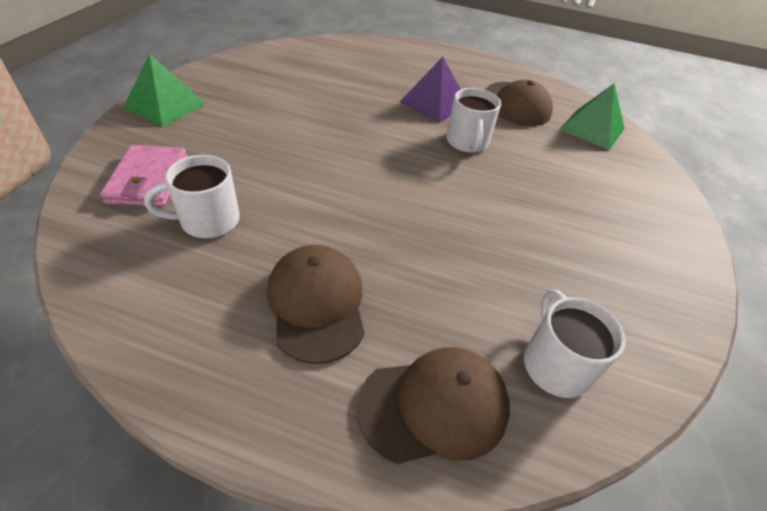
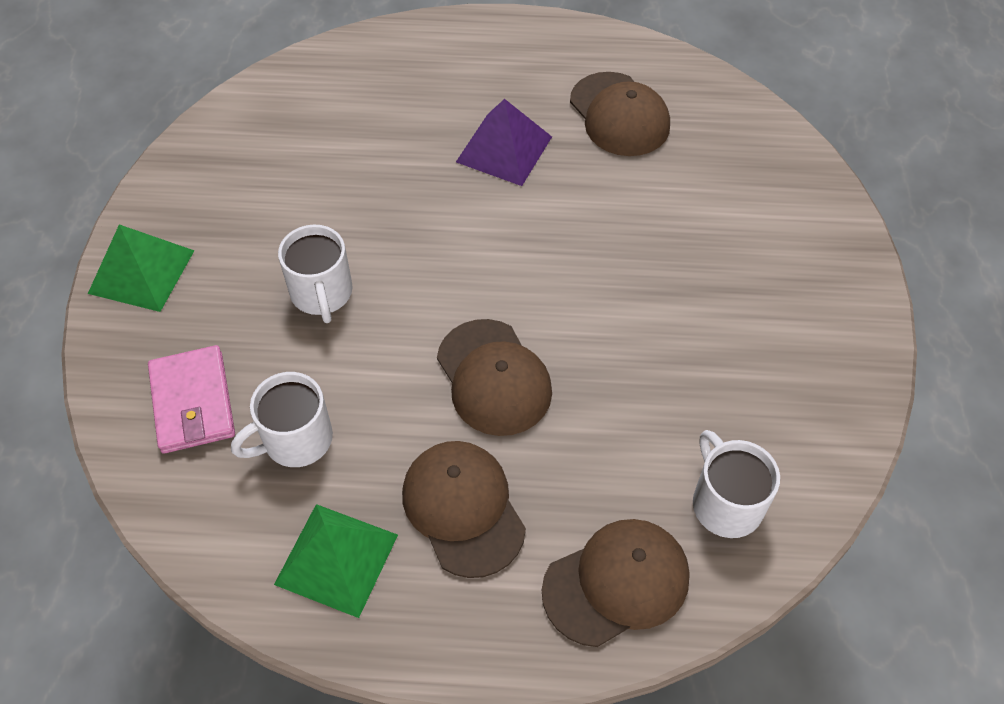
camera: 10 degrees left, 10 degrees up
(379, 220) = (494, 377): none -> brown cap
(467, 142) = (567, 213): white mug -> white mug (322, 293)
(592, 129) = (728, 133): green pyramid -> green pyramid (336, 559)

